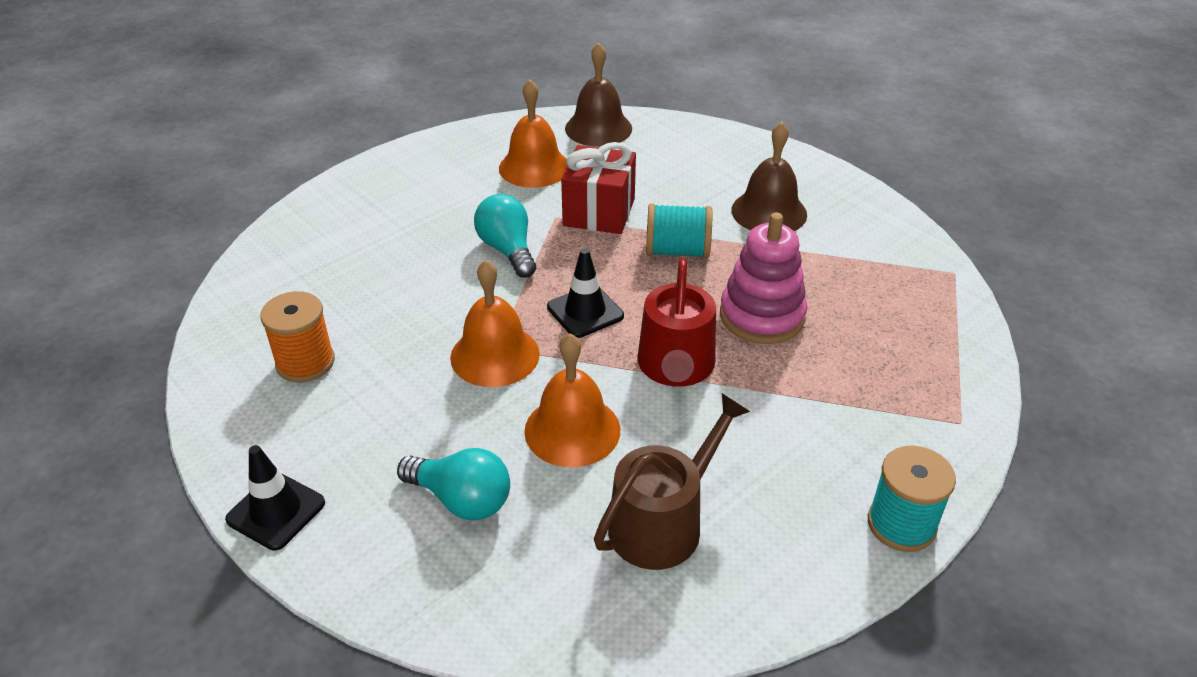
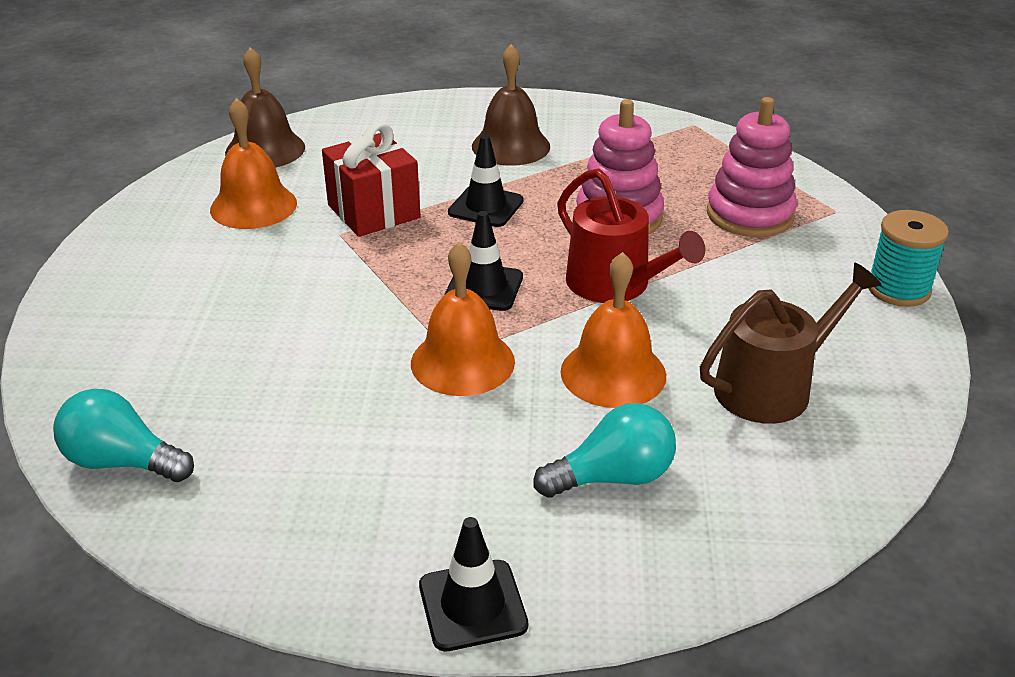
camera: 45 degrees left, 5 degrees down
(305, 362) = (291, 478): orange spool -> none
(508, 250) = (338, 280): turquoise light bulb -> turquoise light bulb (122, 462)
(663, 522) = (772, 387): brown watering can -> brown watering can turned 60 degrees clockwise
(677, 251) = (486, 207): turquoise spool -> black traffic cone
(874, 378) = (749, 215): none -> pink stacking toy

